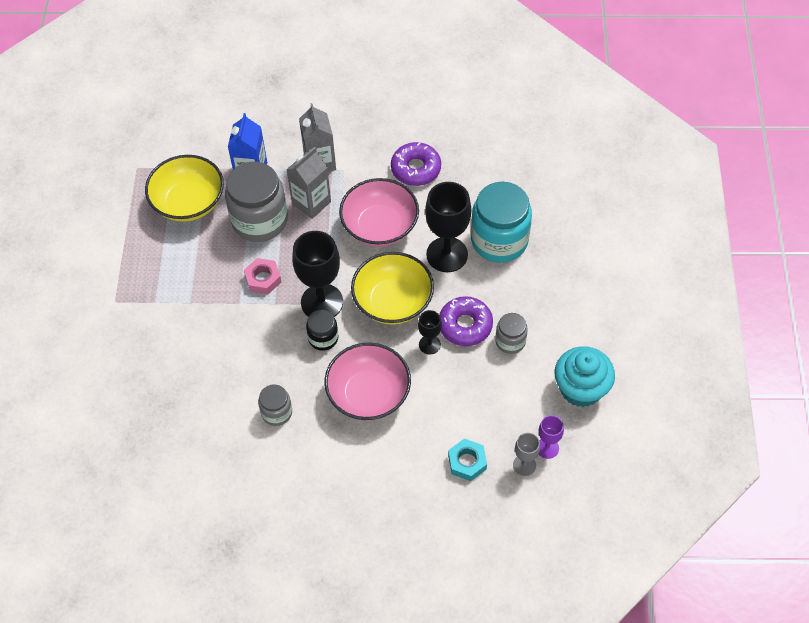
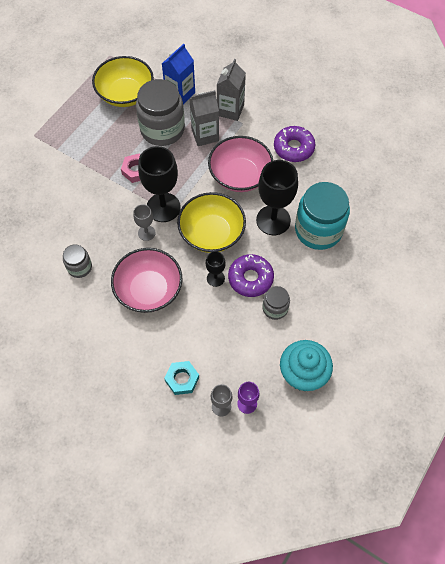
camera: 30 degrees right, 5 degrees up
(323, 338) = (146, 233): black jar -> grey goblet

